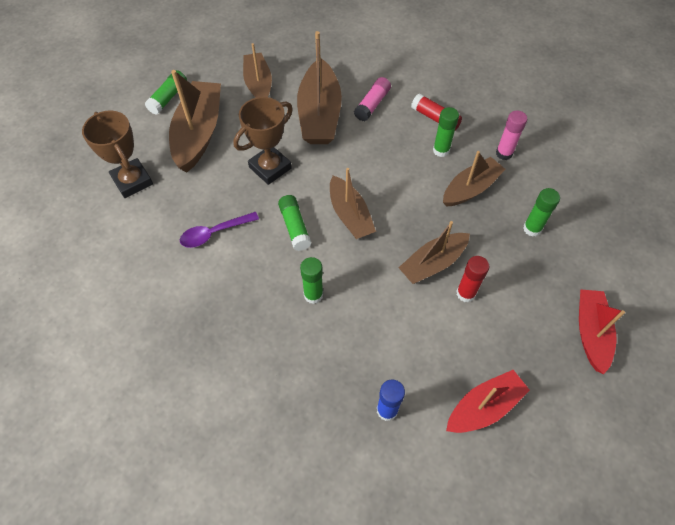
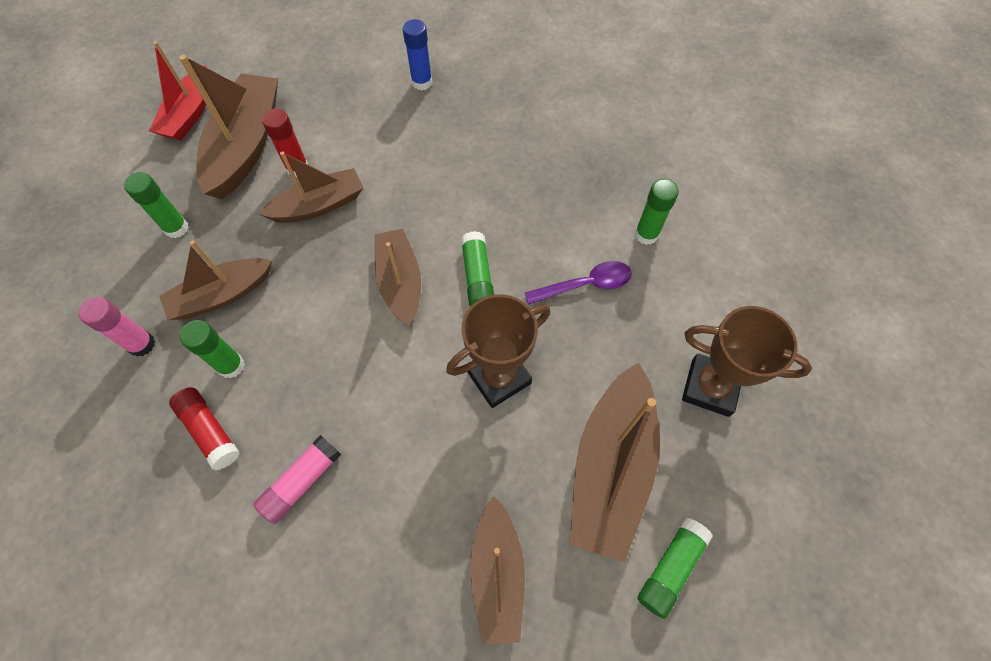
camera: 170 degrees left, 5 degrees up
(132, 181) = (710, 387): brown trophy -> brown trophy turned 45 degrees counterclockwise
(313, 295) = (470, 191): green glue stick -> green glue stick (646, 234)
(319, 114) = (399, 474): brown boat -> brown boat (246, 145)
(484, 407) = (330, 73): red boat -> none

